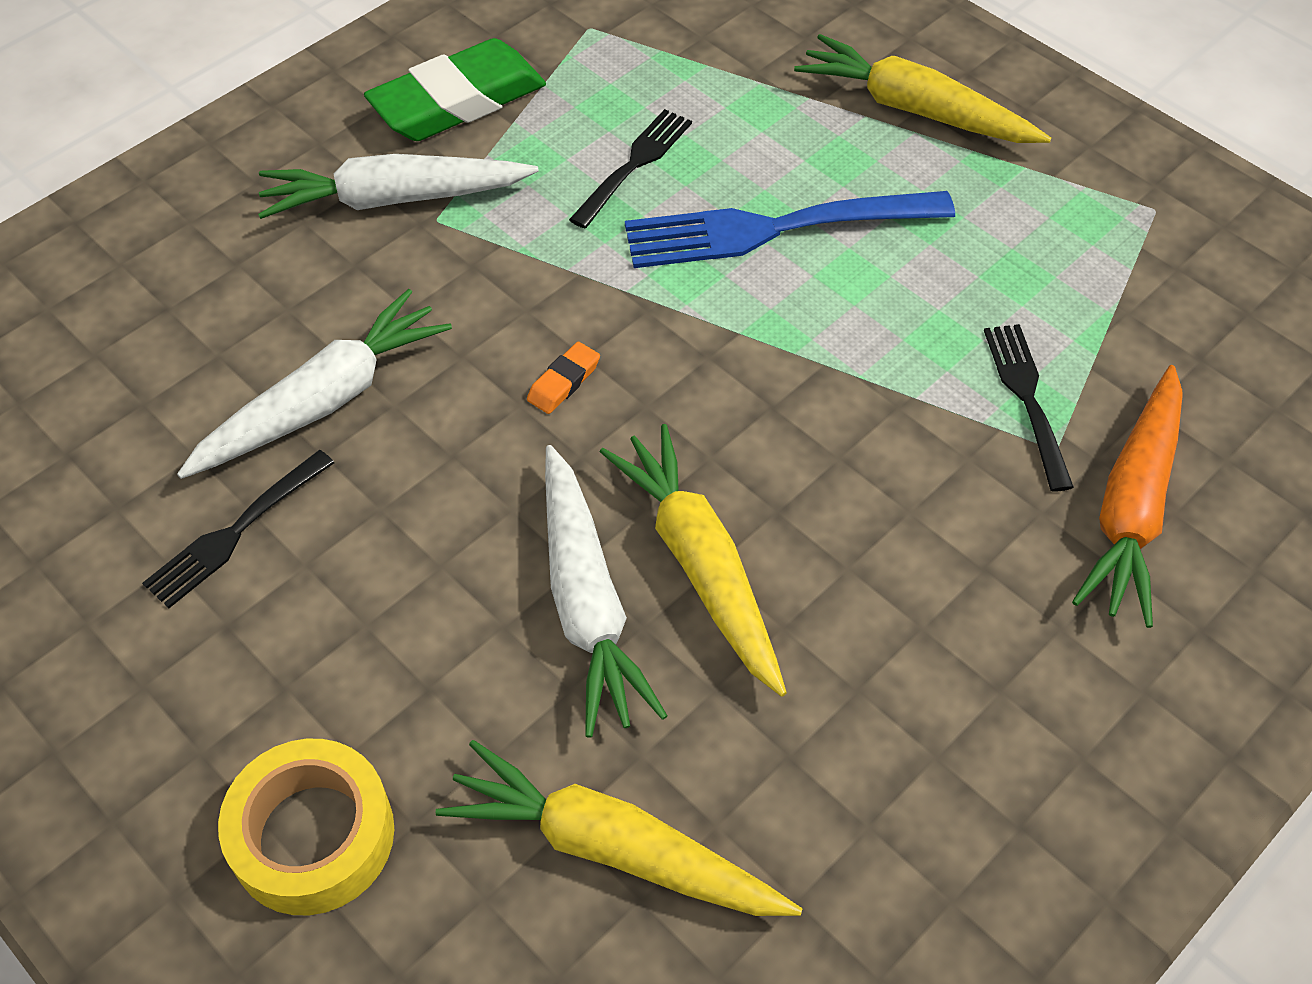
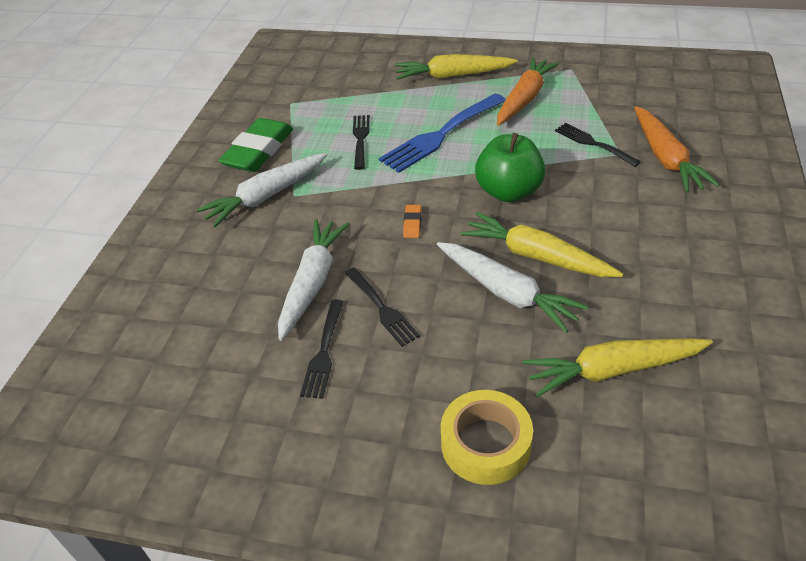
camera: 30 degrees left, 10 degrees down
(379, 510) = (381, 308): none -> black fork
(776, 412) = (508, 192): none -> green apple
(997, 230) = (524, 99): none -> orange carrot

